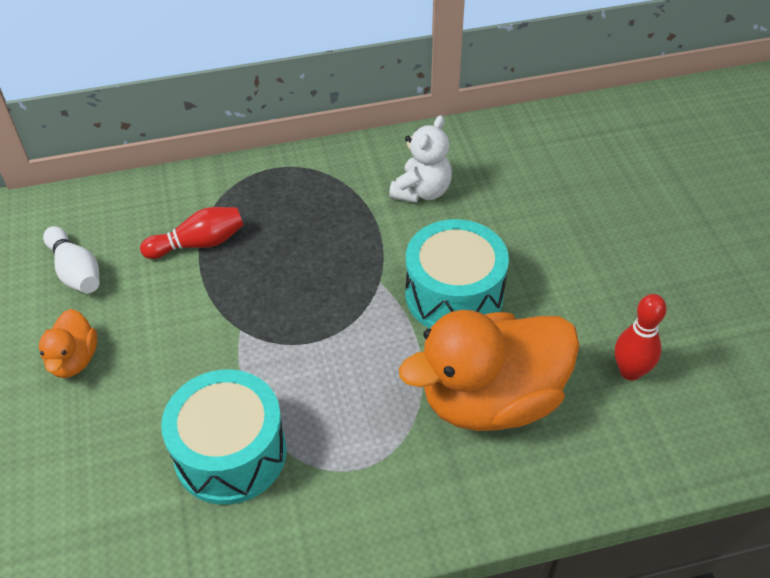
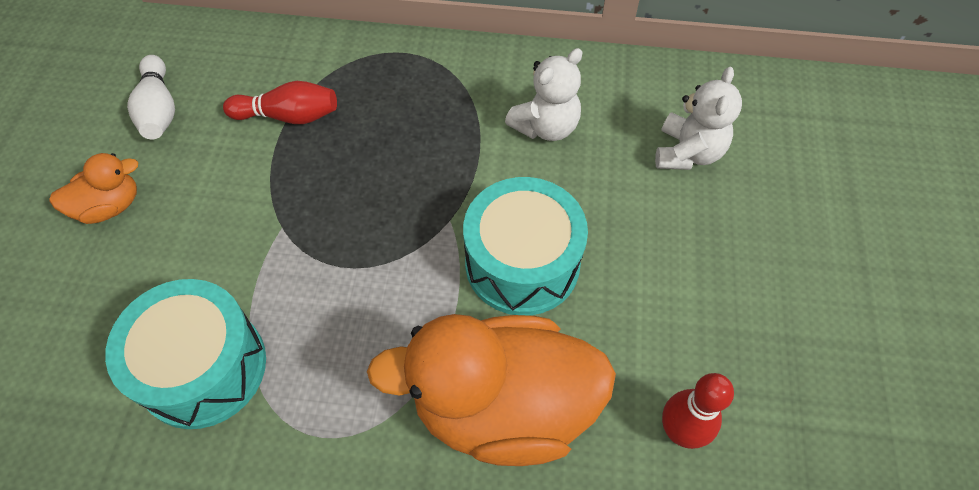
camera: 20 degrees right, 10 degrees up
(74, 360) = (109, 206): orange duck -> orange duck turned 135 degrees counterclockwise
(542, 179) = (687, 153): none -> white teddy bear

